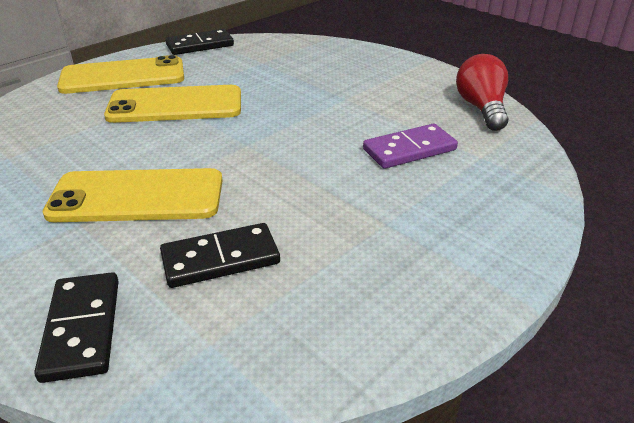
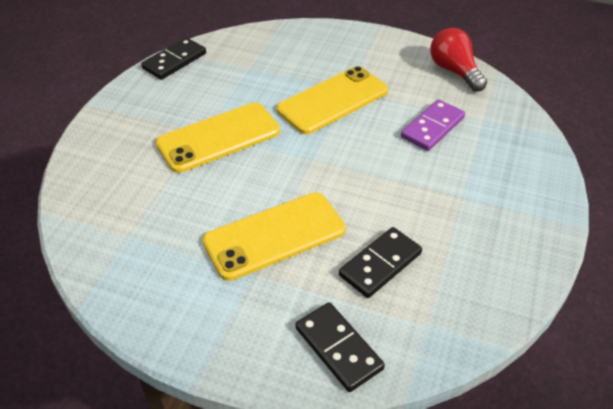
camera: 25 degrees left, 10 degrees up
(123, 76) = (139, 118): yellow phone -> yellow phone (333, 100)

